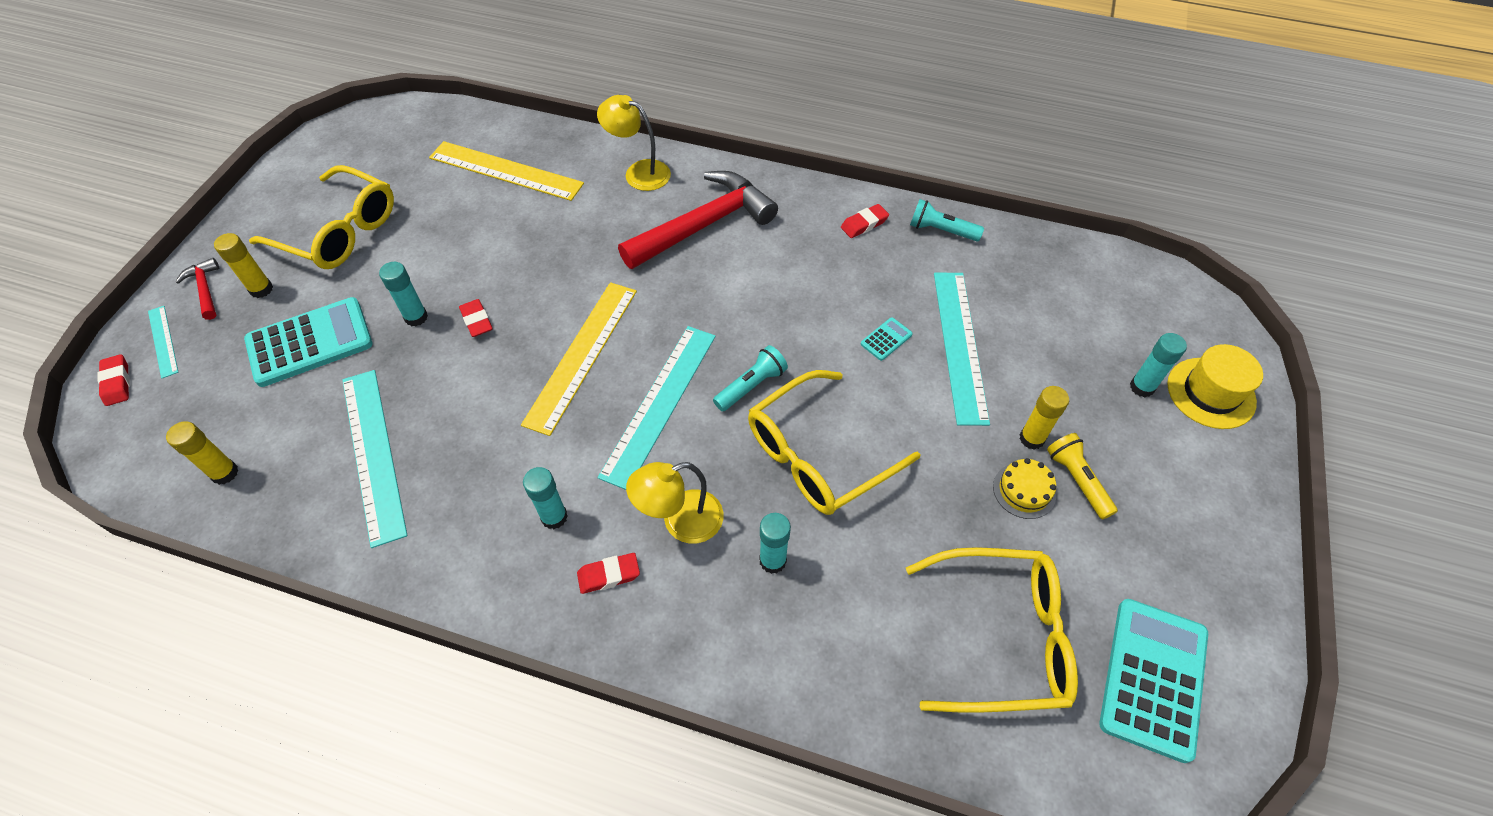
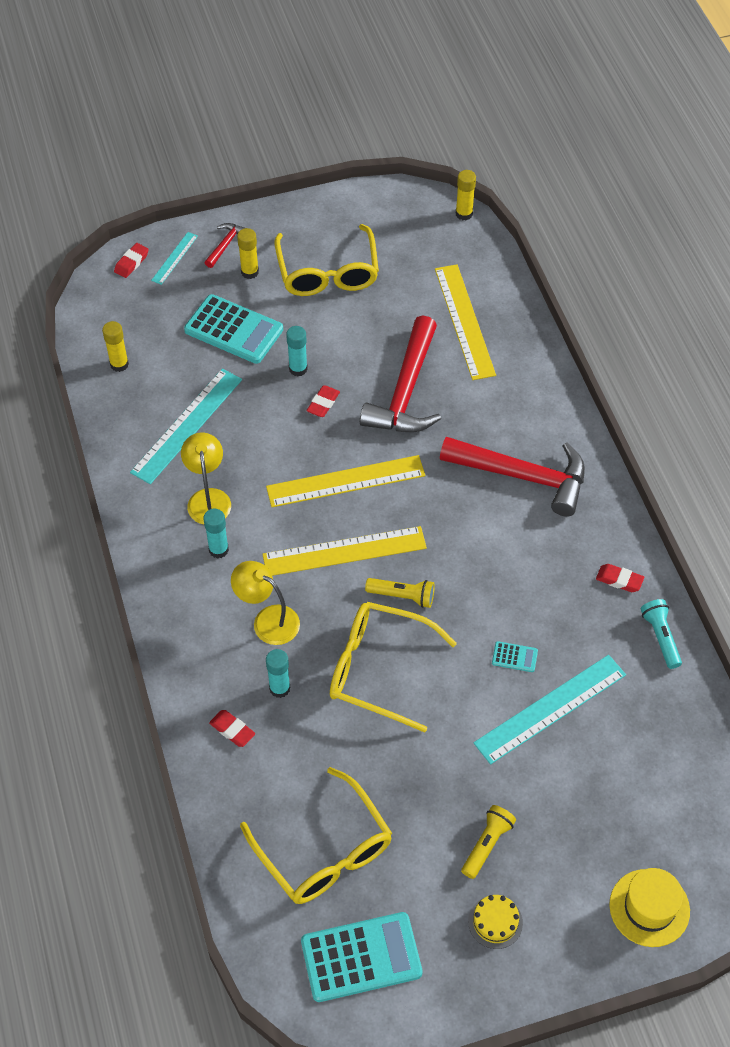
camera: 55 degrees right, 0 degrees up
(532, 252) = (406, 391): none -> red hammer
(609, 575) = (203, 605): red eraser -> red eraser (232, 730)
(639, 172) = (538, 401): yellow lamp -> yellow lamp (208, 498)
(659, 403) = (344, 551): turquoise ruler -> yellow ruler
(751, 386) = (402, 596): turquoise flashlight -> yellow flashlight
(1024, 490) = (450, 813): yellow cake -> yellow cake (495, 922)
(1031, 438) = (500, 798): yellow glue stick -> yellow glue stick (464, 214)
(1142, 387) = (613, 854): turquoise glue stick -> none

